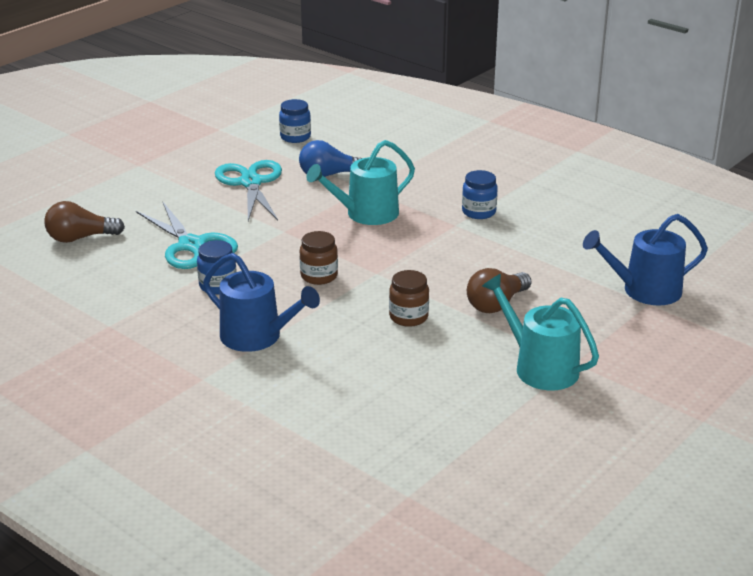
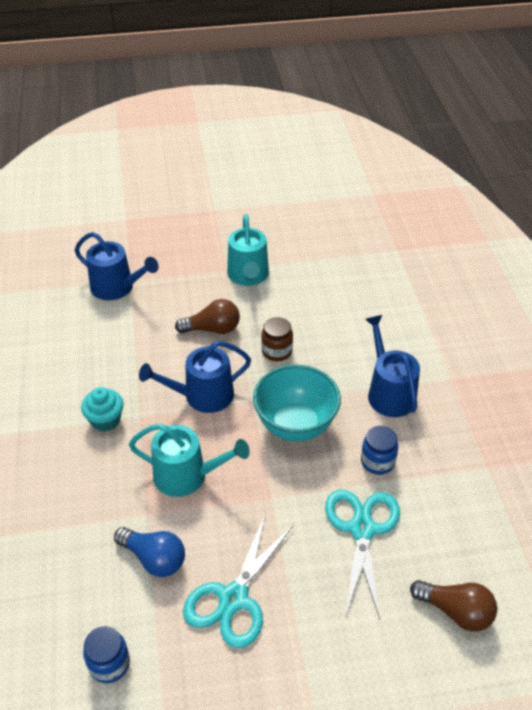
camera: 140 degrees left, 15 degrees up
(319, 276) = (295, 425): brown jar -> turquoise bowl
(427, 258) = (202, 396): none -> blue watering can
(479, 212) = (105, 420): blue jar -> turquoise cupcake

